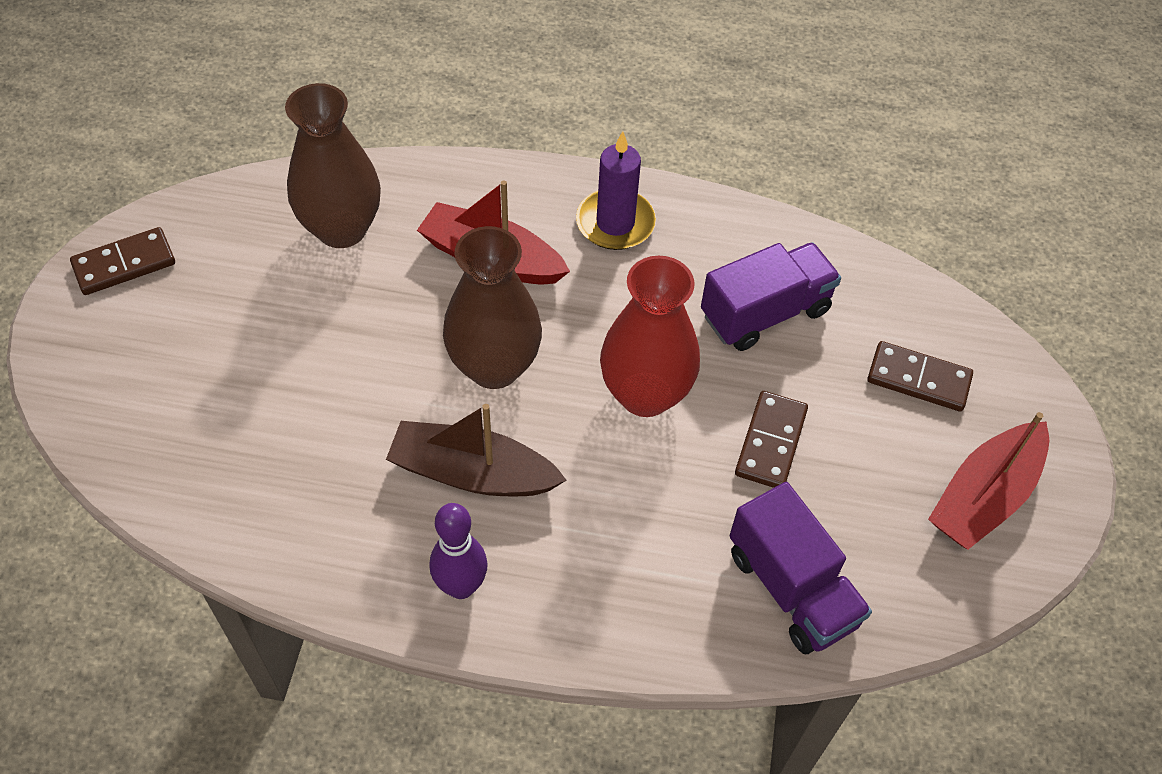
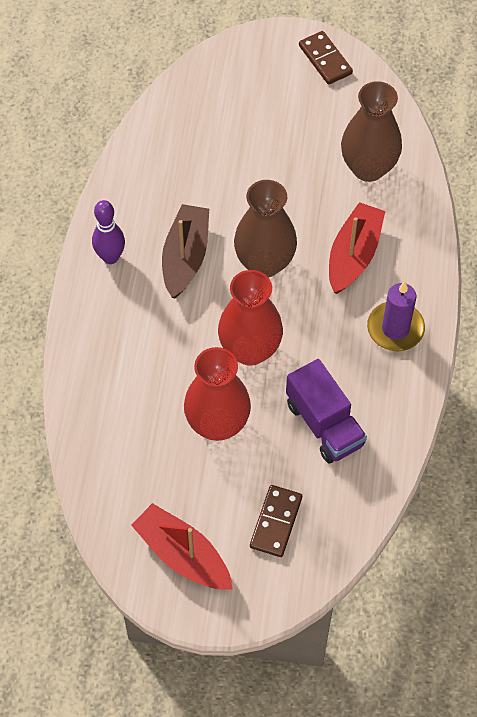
camera: 90 degrees right, 5 degrees up
(770, 442) = (217, 424): brown domino -> red vase
(791, 588) = (113, 432): purple truck -> none

